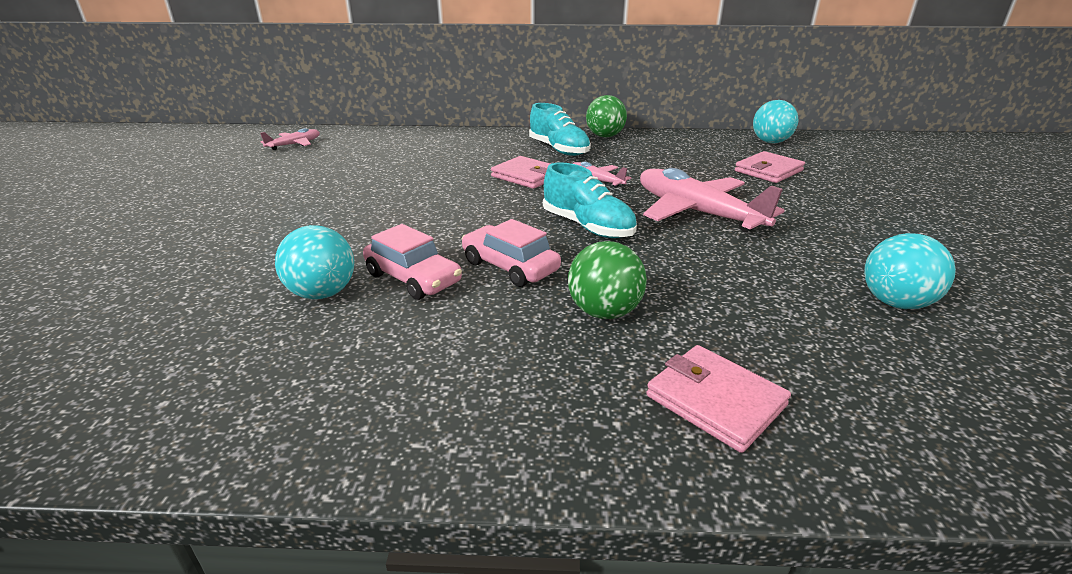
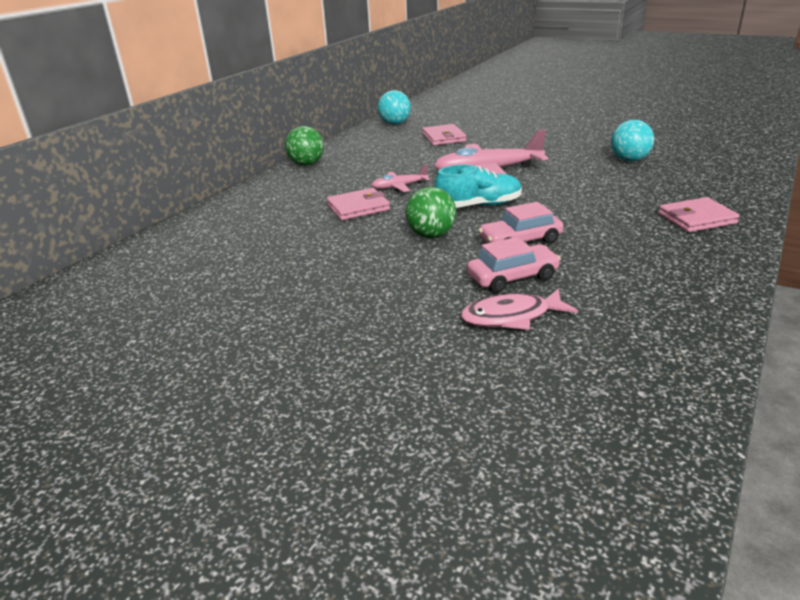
camera: 60 degrees left, 0 degrees up
(294, 145) = (83, 312): pink plane -> none
(322, 293) = (511, 317): turquoise ball -> pink fish
(559, 149) = (313, 185): turquoise shoe -> none
(604, 312) = (600, 225): green ball -> green ball (431, 235)

